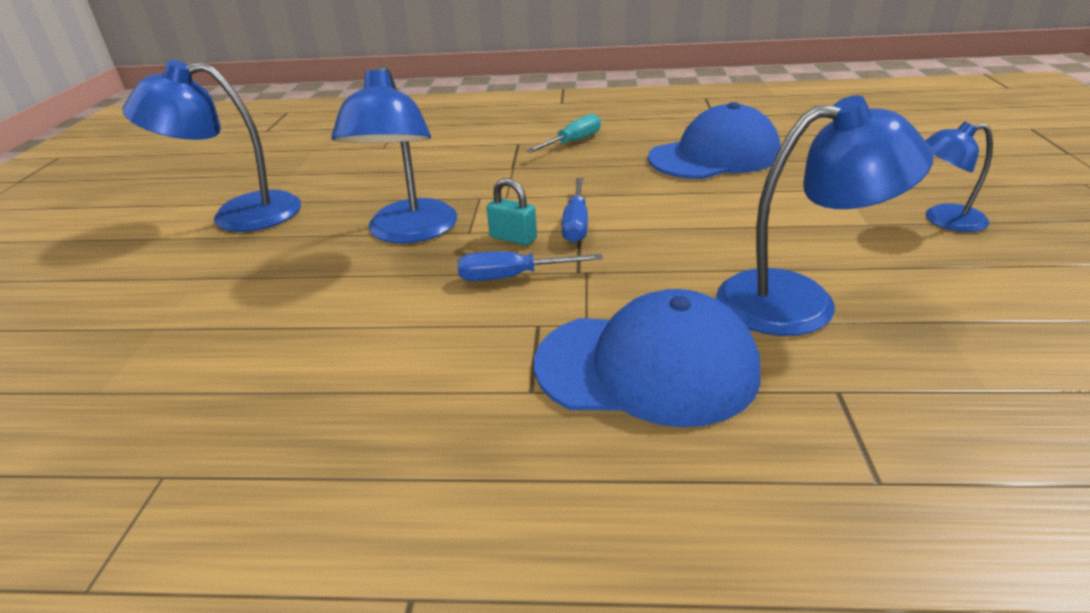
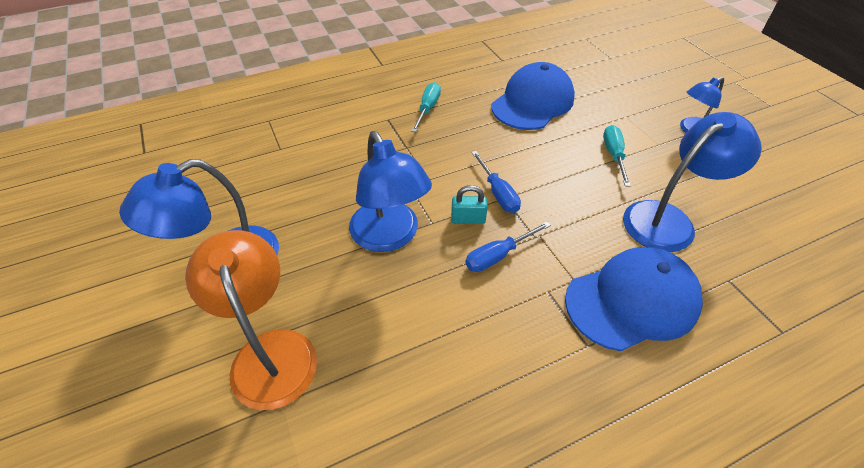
camera: 30 degrees left, 15 degrees up
(193, 288) = (270, 352): none -> orange lamp
(780, 221) = (613, 155): none -> turquoise screwdriver

